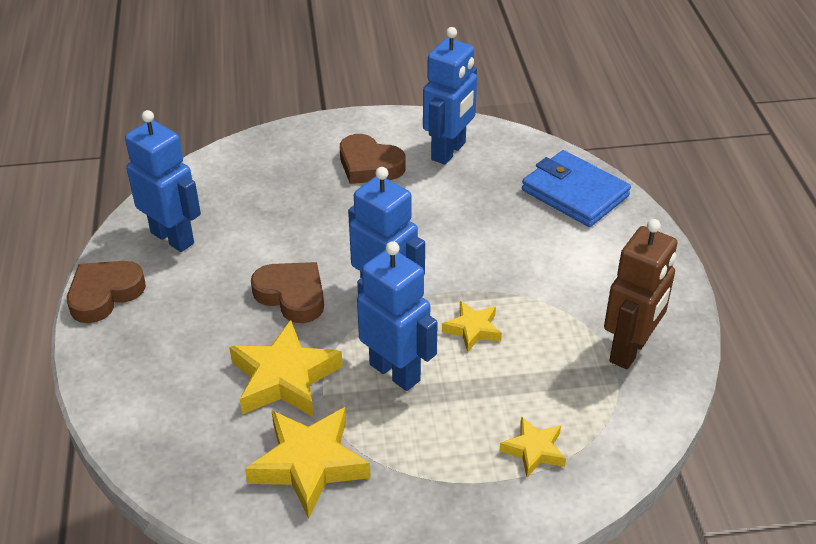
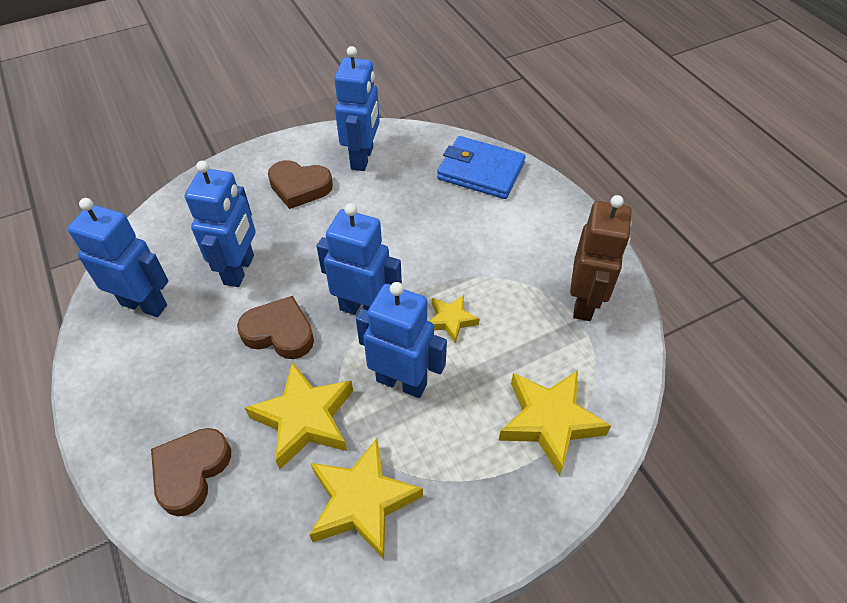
camera: 20 degrees left, 10 degrees up
(104, 294) = (97, 382): brown heart -> brown heart (191, 472)
(276, 229) = (239, 270): none -> blue robot
(534, 450) = (549, 421): yellow star -> yellow star, size x1.81

